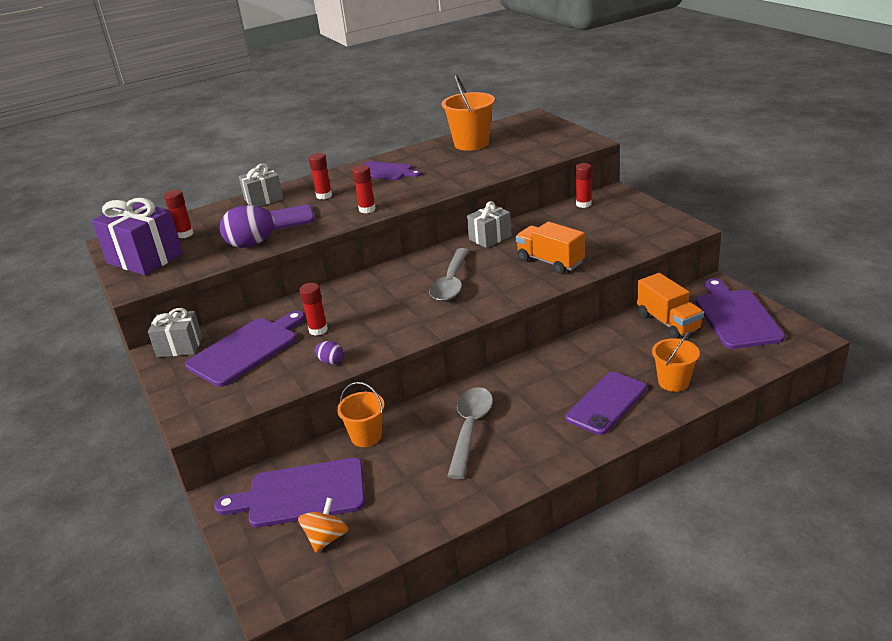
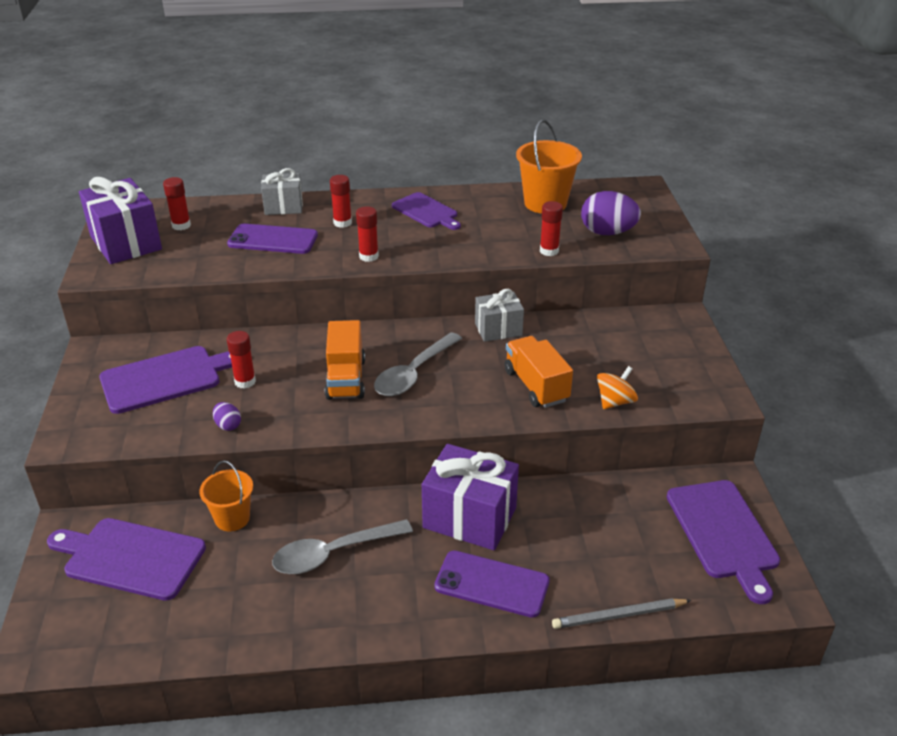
camera: 20 degrees right, 5 degrees up
(179, 347) = (113, 351): grey gift -> none
(251, 244) = (228, 261): purple egg -> purple egg (607, 232)
(326, 538) = (116, 618): orange spinning top -> orange spinning top (615, 402)
(470, 429) = (333, 553): grey spoon -> grey spoon turned 150 degrees counterclockwise
(554, 370) = (469, 518): none -> purple gift
(583, 204) = (634, 321): red glue stick -> red glue stick (549, 251)
(606, 403) = (491, 584): purple phone -> purple phone turned 45 degrees clockwise
(668, 322) = (639, 508): orange truck -> orange truck (346, 379)
(673, 382) = (584, 589): orange bucket -> none
(711, 388) = (618, 616): none -> grey pencil
(736, 317) = (723, 533): purple cutting board -> purple cutting board turned 150 degrees clockwise

